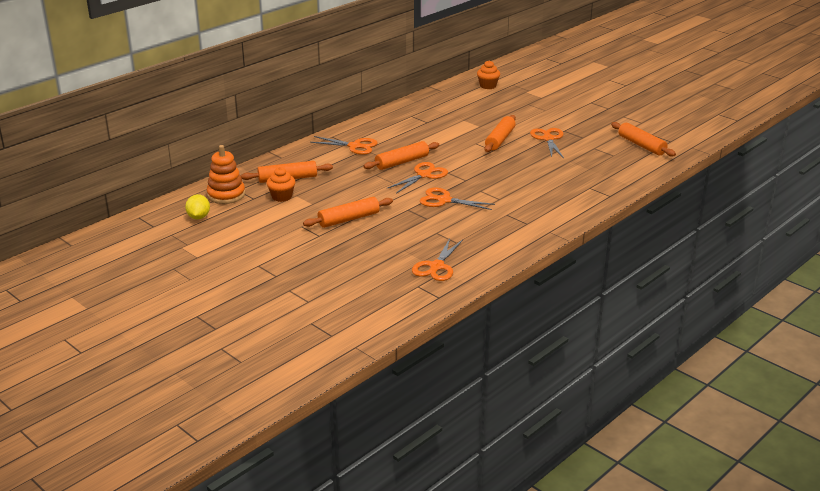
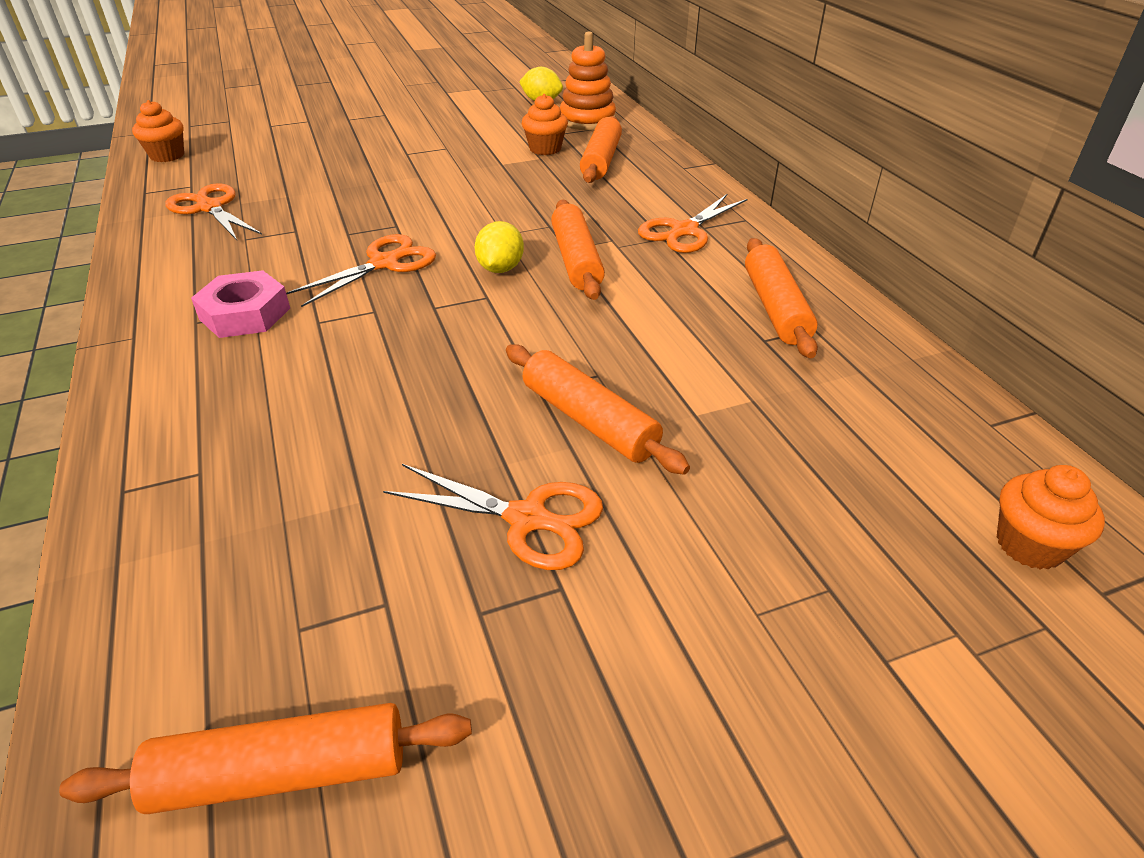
camera: 115 degrees right, 10 degrees up
(348, 219) = (424, 178): orange rolling pin -> orange rolling pin (775, 308)
(386, 316) = (167, 156): none -> orange cupcake
(424, 175) = (500, 269): orange scissors -> yellow lemon
(510, 215) = (245, 313): none -> pink nut

